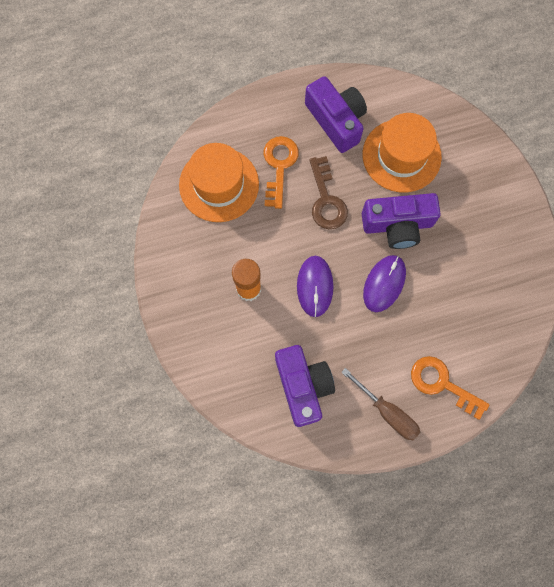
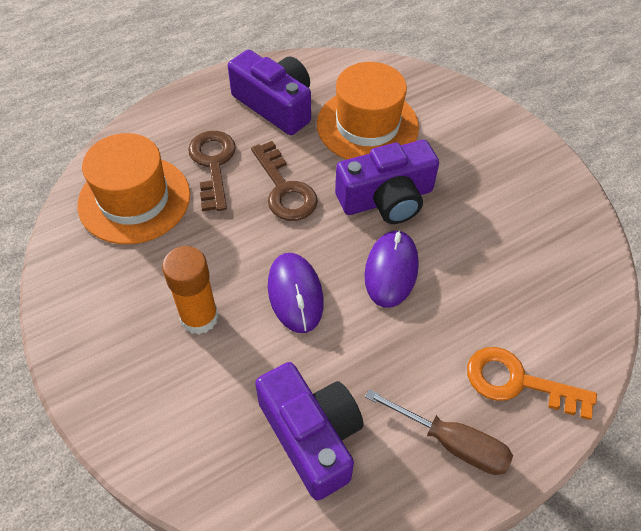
camera: 15 degrees left, 20 degrees down
(279, 166) = (213, 164): orange key -> brown key

